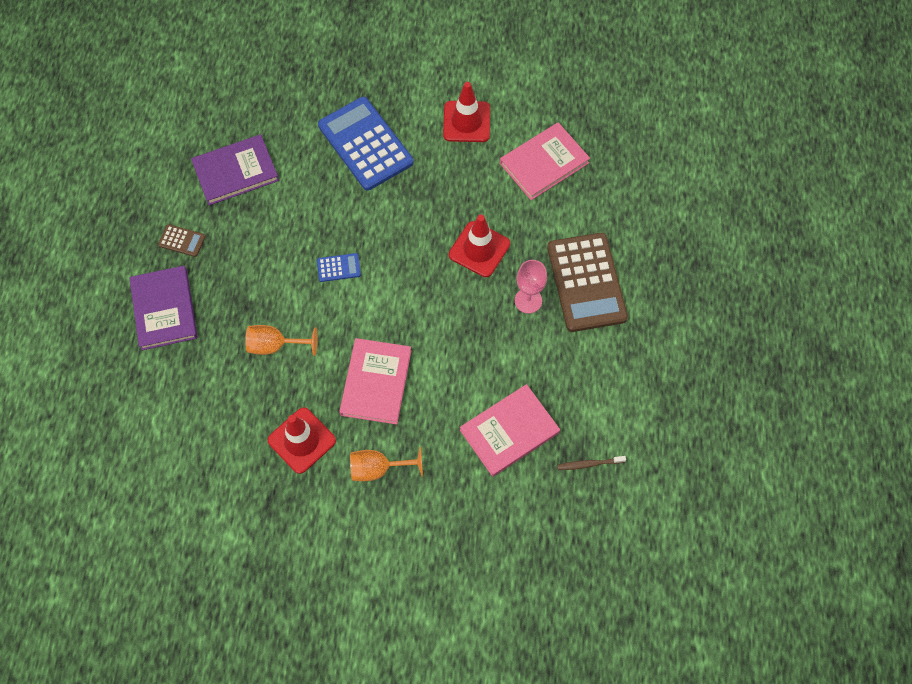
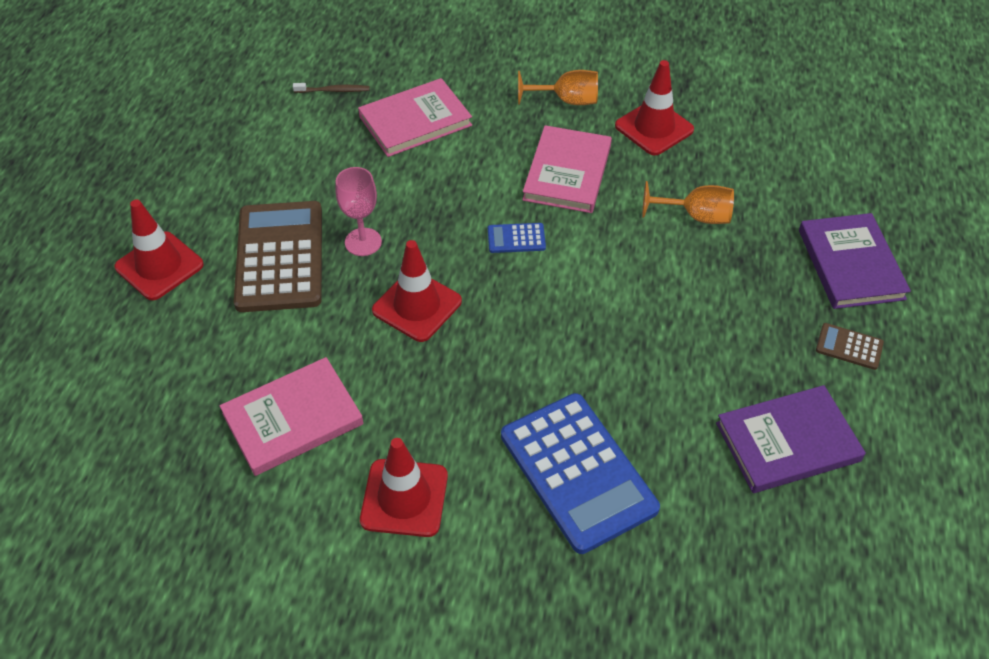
camera: 175 degrees left, 15 degrees down
(338, 267) = (617, 297): blue calculator -> blue calculator (516, 238)
(671, 267) = (159, 266): none -> red traffic cone

